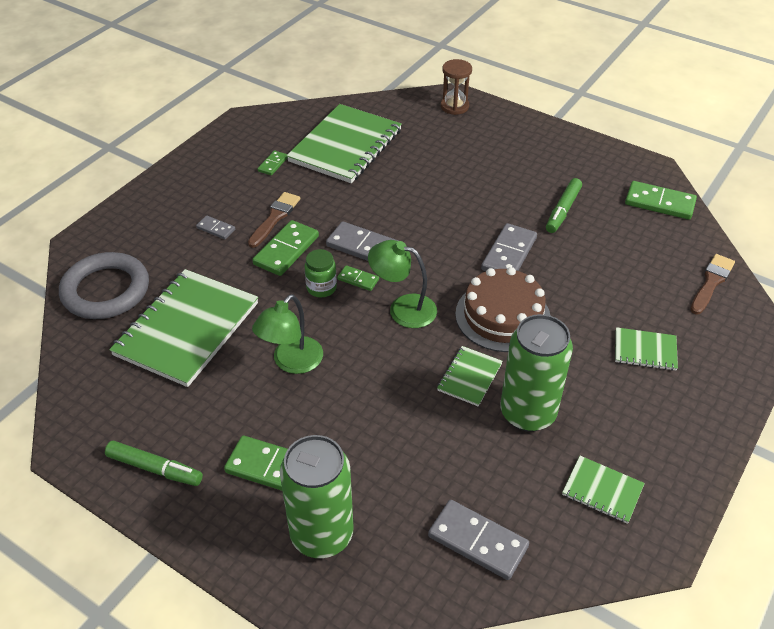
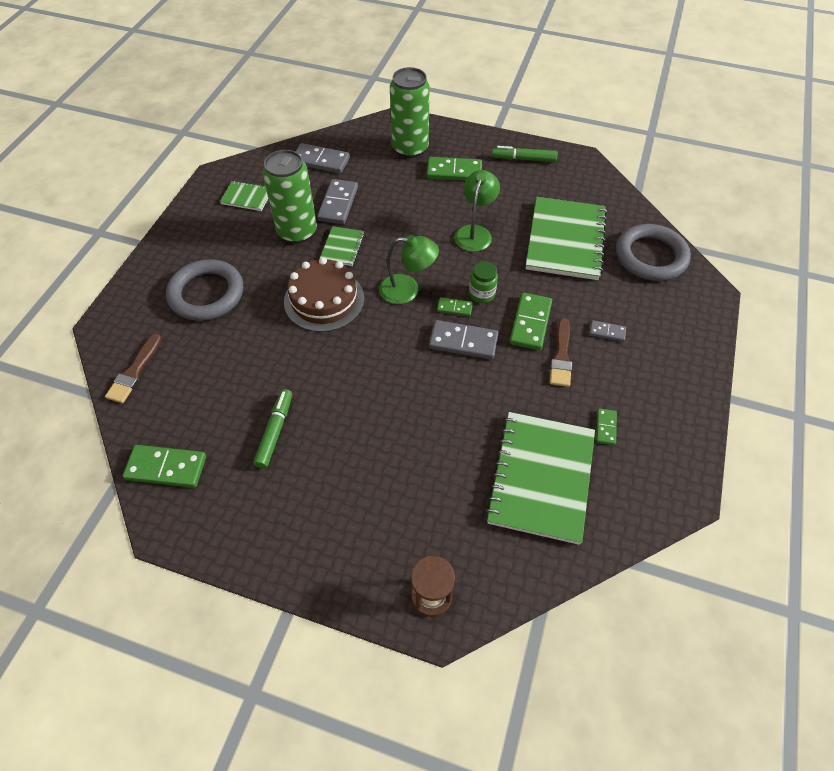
camera: 165 degrees right, 10 degrees up
(509, 254) = (326, 363): grey domino -> grey domino (338, 204)
(645, 350) = (206, 294): green notebook -> grey ring

